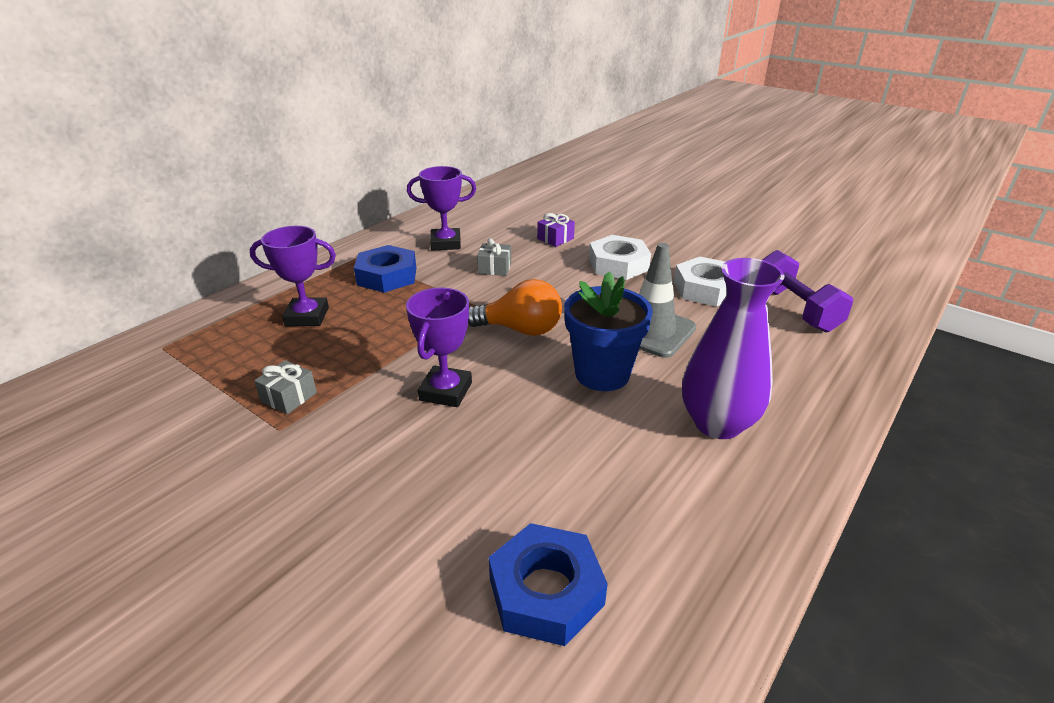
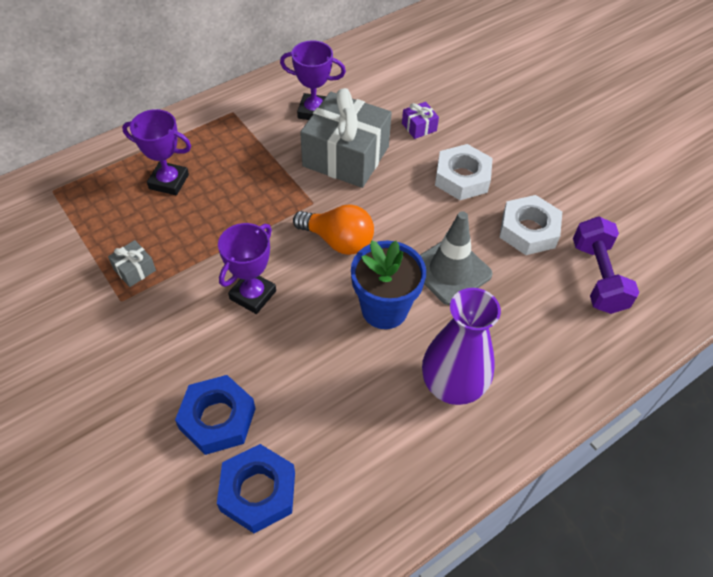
camera: 15 degrees right, 20 degrees up
(387, 276) = (248, 145): blue nut -> blue nut (217, 418)
(494, 268) = (346, 156): grey gift -> grey gift, size x2.43

